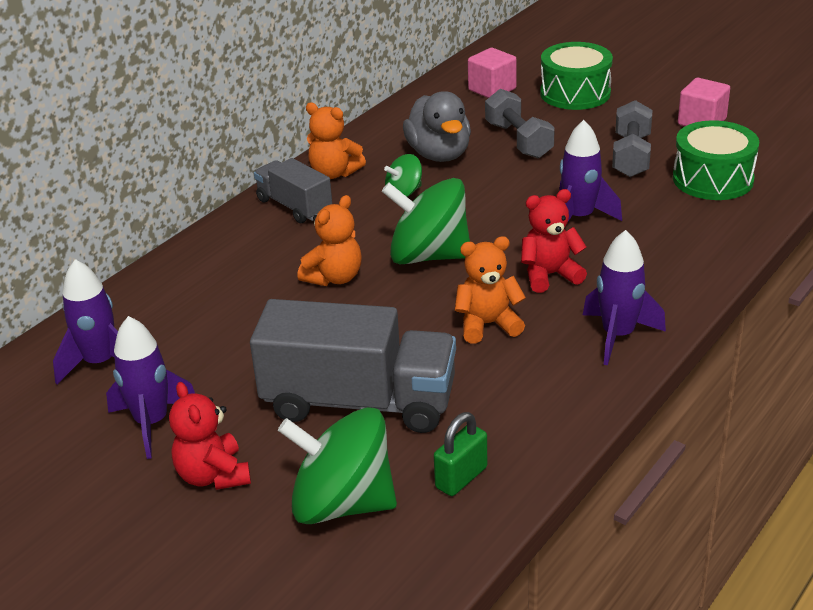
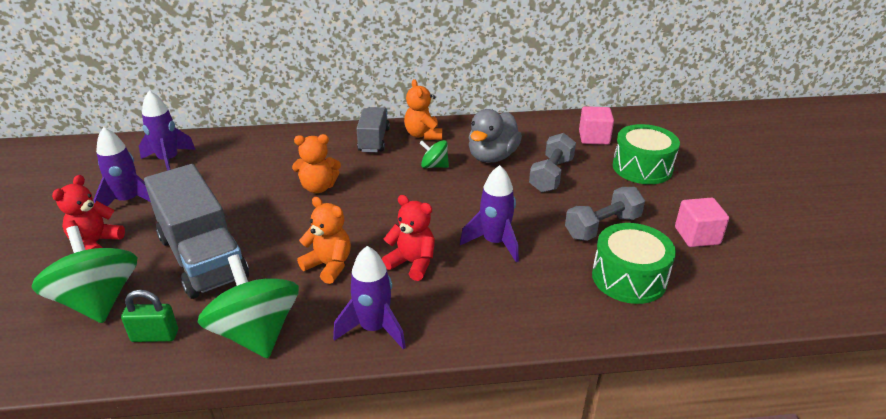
camera: 45 degrees right, 0 degrees up
(428, 256) = (378, 207): green spinning top -> green spinning top (256, 333)

